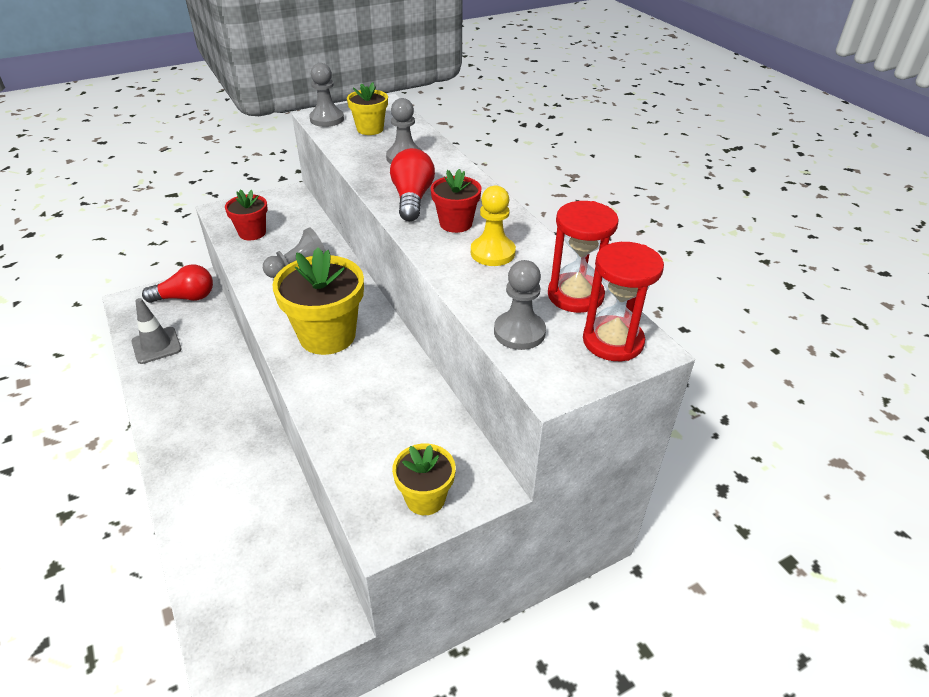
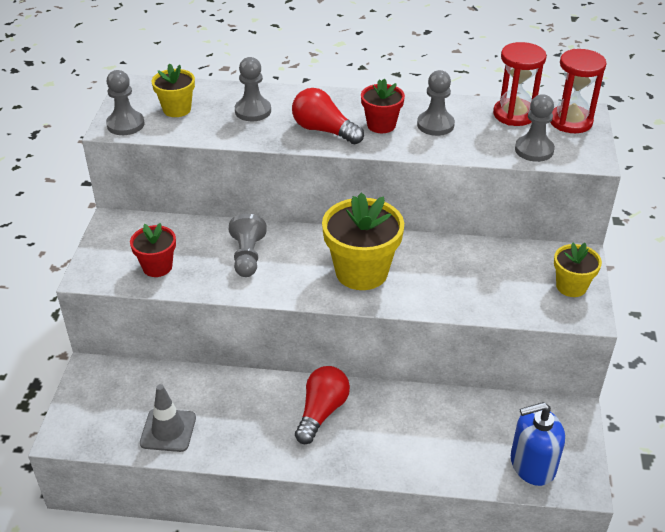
camera: 55 degrees left, 0 degrees up
(186, 298) = (108, 387): red light bulb -> red light bulb (322, 412)
(234, 610) = (532, 464): none -> blue soap dispenser
(492, 253) = (435, 125): yellow pawn -> grey pawn

